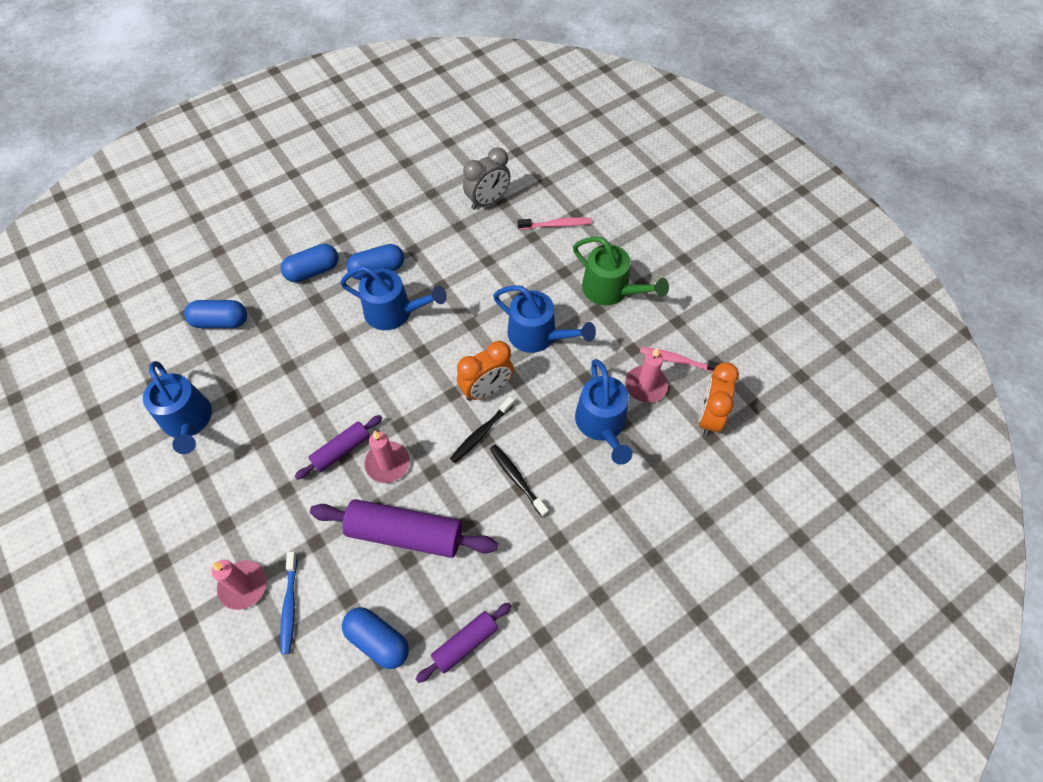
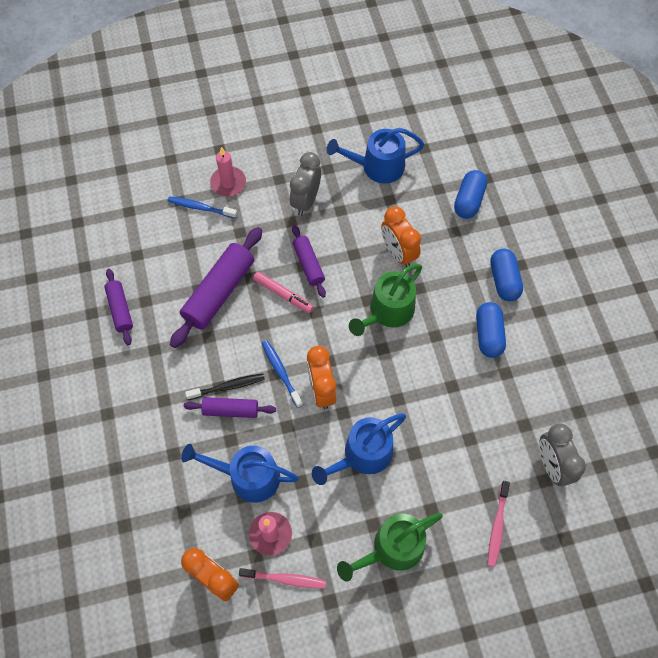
camera: 110 degrees right, 5 degrees up
(253, 483) = (306, 201): none -> grey clock
(303, 368) = (398, 253): none -> orange clock
(378, 358) = (387, 311): none -> green watering can
(378, 641) = (150, 255): blue capsule -> none
(387, 463) = (283, 294): pink candle -> pink marker
(394, 312) = (433, 336): blue watering can -> none
(481, 433) = (281, 372): black toothbrush -> blue toothbrush
(541, 466) = (230, 410): none -> purple rolling pin
(678, 361) = (285, 579): pink toothbrush -> pink toothbrush turned 60 degrees clockwise

